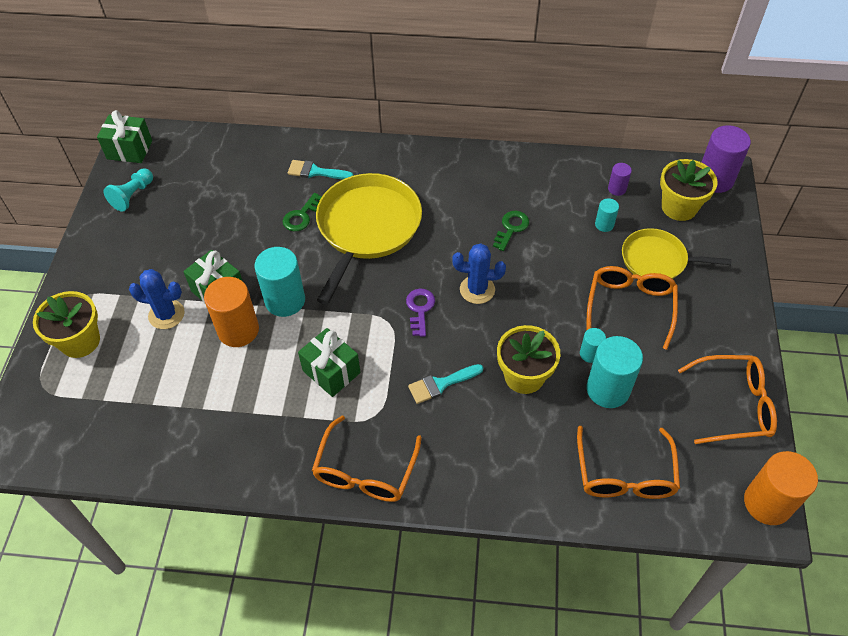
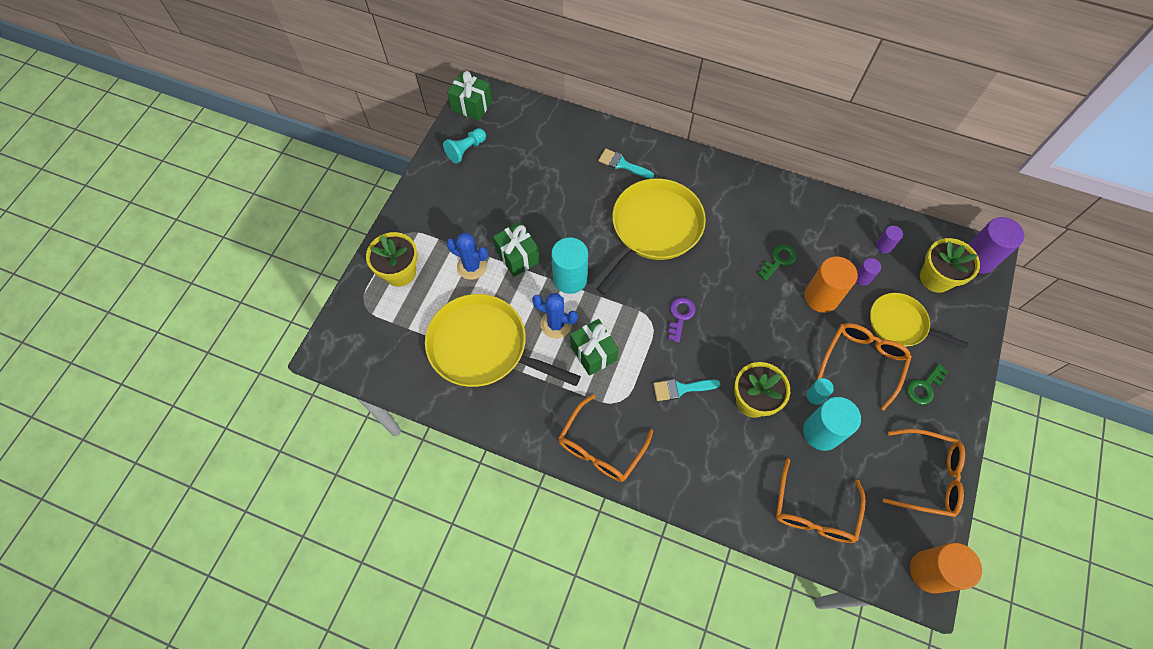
camera: 15 degrees right, 10 degrees up
(199, 397) = (483, 347): none -> yellow pan
(238, 330) = (526, 296): orange cylinder -> orange cylinder (821, 297)
(301, 216) = (601, 204): green key -> green key (924, 387)
(477, 290) = (733, 311): blue cactus -> blue cactus (556, 324)
(604, 224) = (862, 278): turquoise cylinder -> purple cylinder

